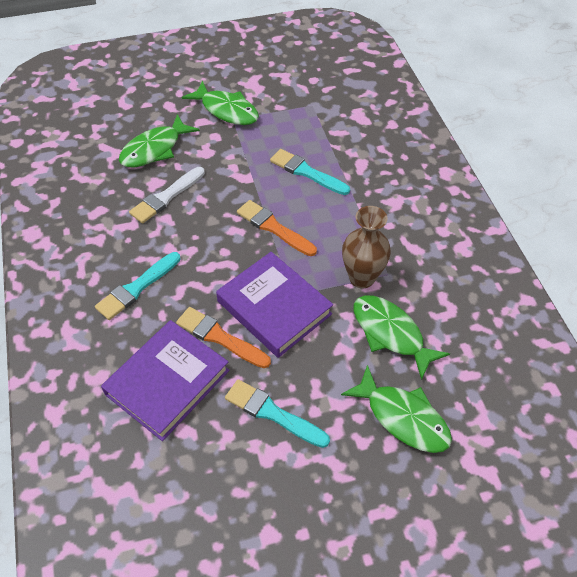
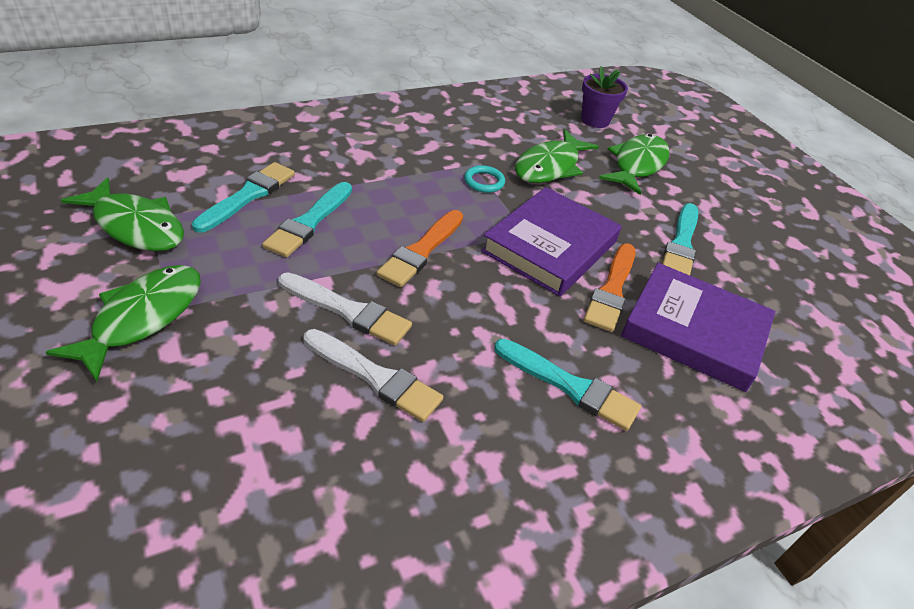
camera: 105 degrees left, 10 degrees down
(155, 149) = (247, 413): green fish -> green fish (135, 226)
(220, 188) = (348, 311): none -> white brush
(335, 144) = (248, 195): none -> turquoise brush
(362, 278) = (484, 181): brown vase -> turquoise ring
(490, 401) = (595, 120): none -> purple flower pot

